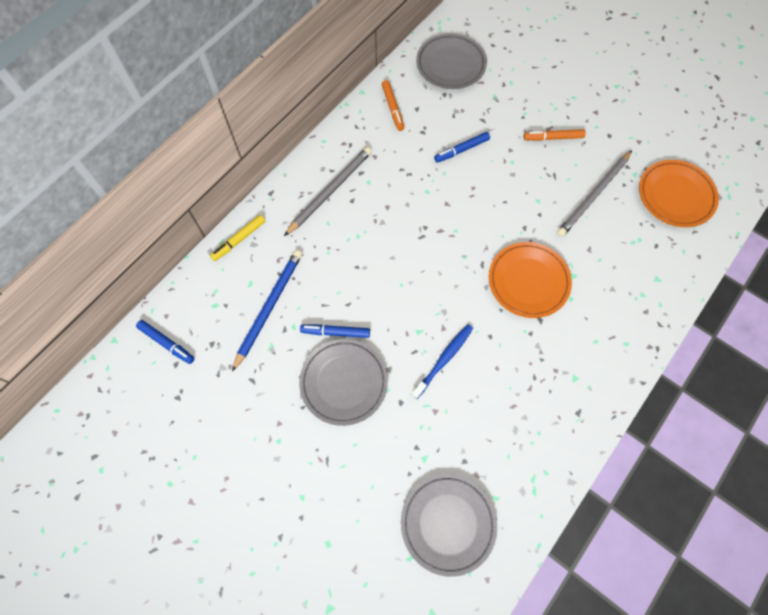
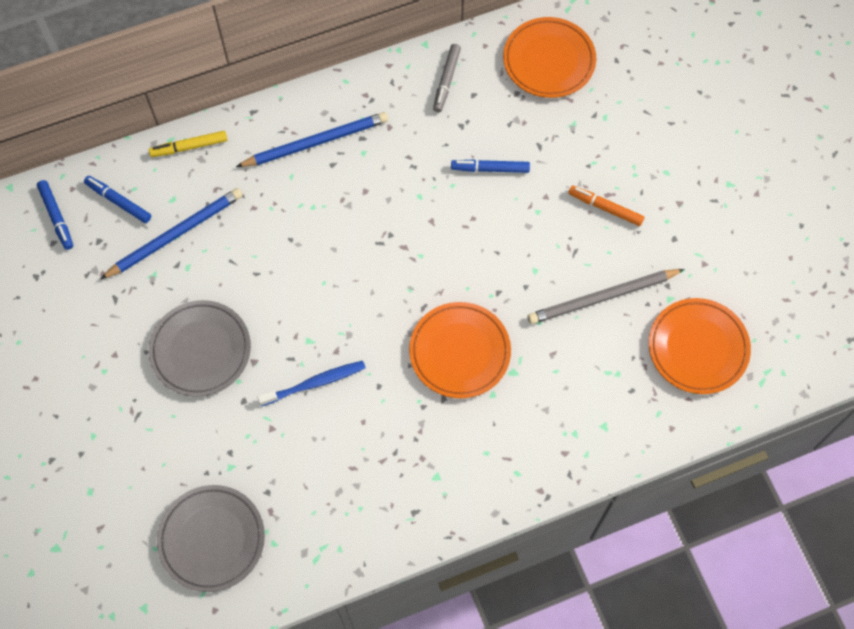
camera: 30 degrees right, 0 degrees up
(330, 191) = (315, 142): grey pencil -> blue pencil
(335, 332) = (225, 295): blue marker -> blue marker (118, 201)
(392, 108) = (446, 81): orange marker -> grey marker
(450, 64) = (549, 61): grey plate -> orange plate

